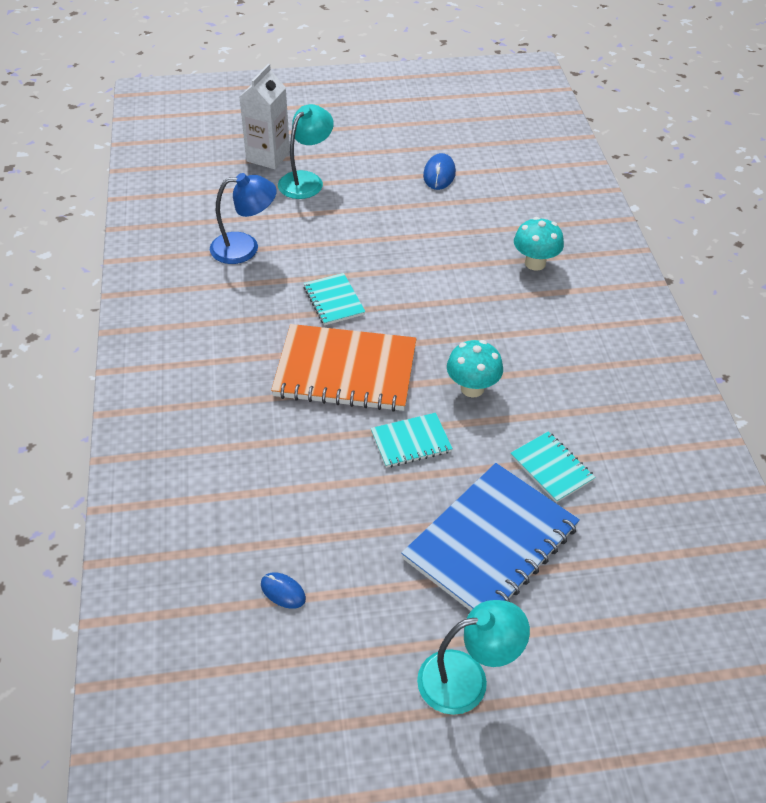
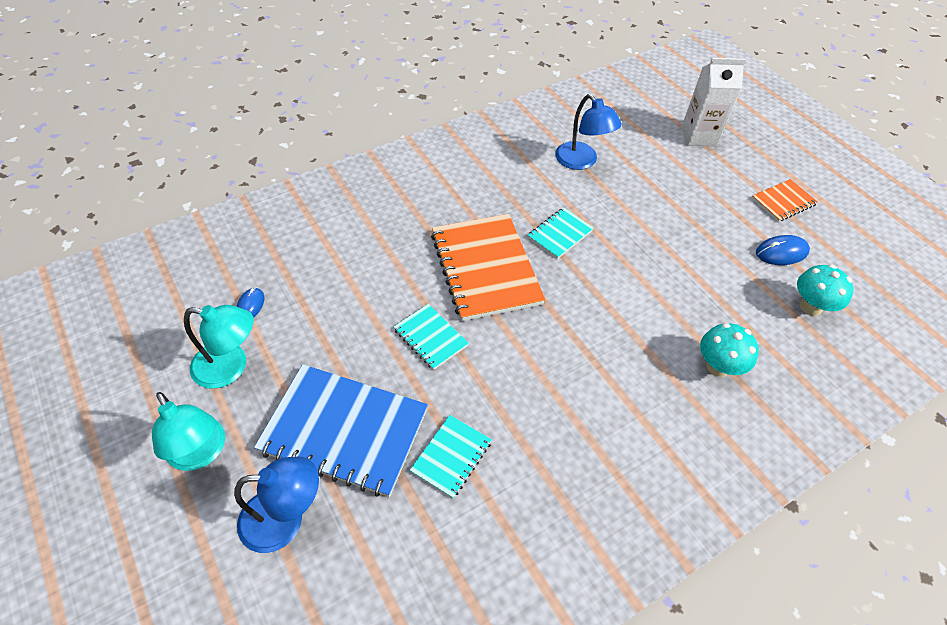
camera: 65 degrees right, 5 degrees up
(306, 180) = (691, 168): turquoise lamp -> turquoise lamp (230, 367)
(384, 146) = (783, 202): none -> orange notebook
(472, 388) = (516, 363): turquoise mushroom -> turquoise mushroom (810, 307)
(570, 616) = (285, 519): none -> blue lamp

